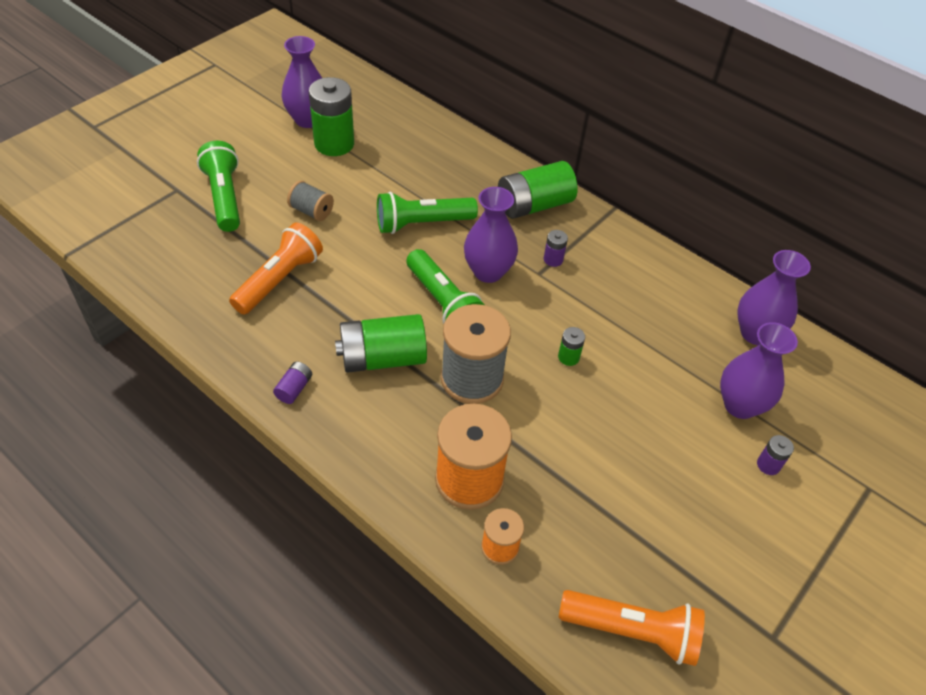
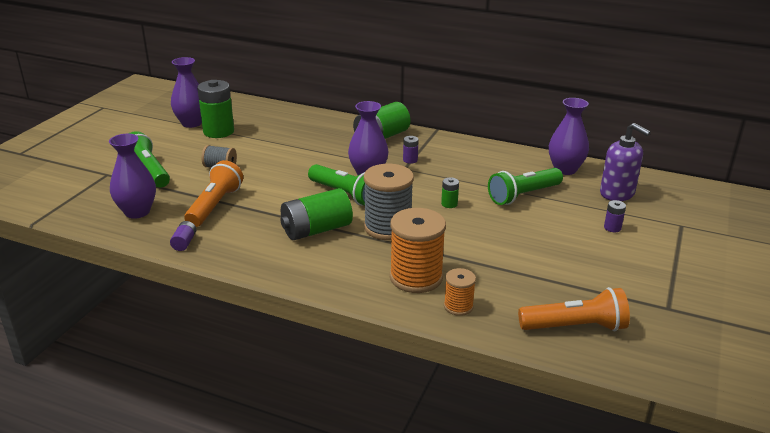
camera: 15 degrees left, 20 degrees down
(294, 388) = (258, 258): purple battery -> purple battery (184, 243)
(422, 223) = (307, 159): green flashlight -> green flashlight (523, 195)
(740, 405) = (576, 204): purple vase -> purple vase (137, 212)
(807, 400) = (617, 193): none -> purple soap dispenser

